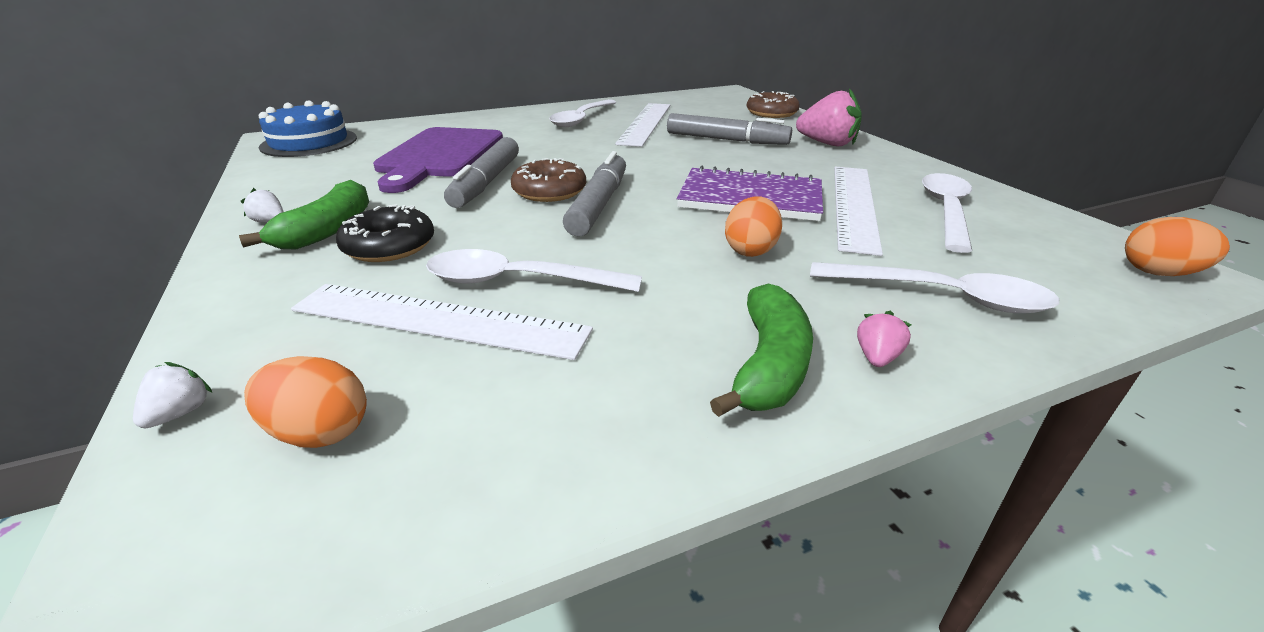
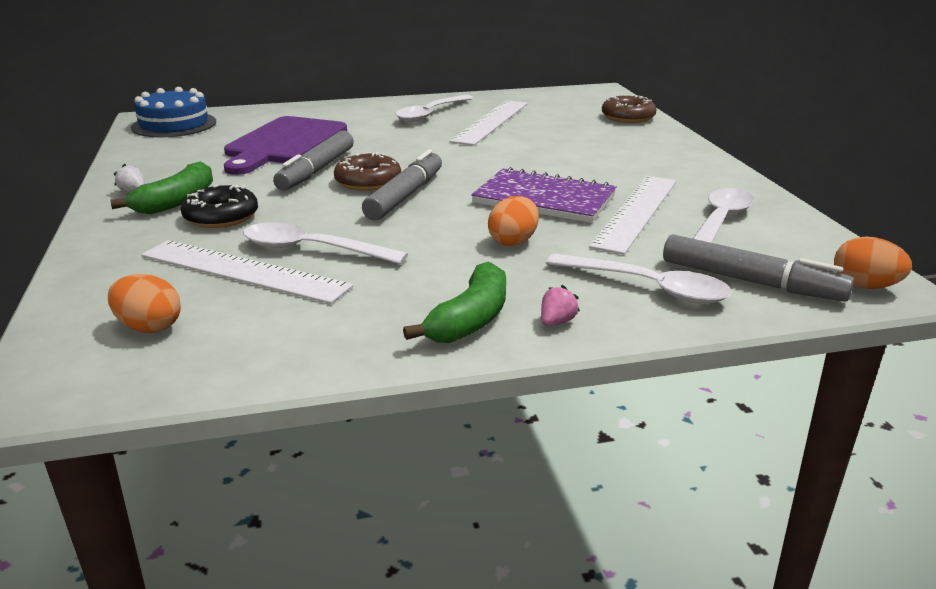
camera: 10 degrees right, 5 degrees down
(180, 413) = (64, 309): white strawberry -> none
(726, 140) = (560, 143): grey marker -> grey marker (751, 281)
(827, 144) = (660, 153): pink strawberry -> none

